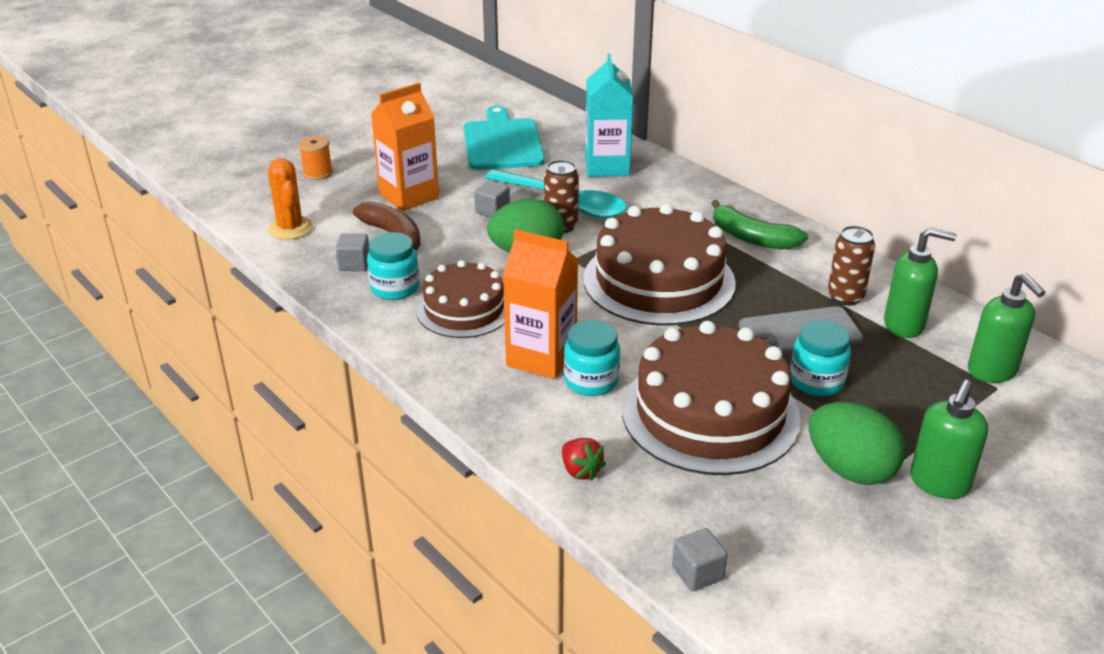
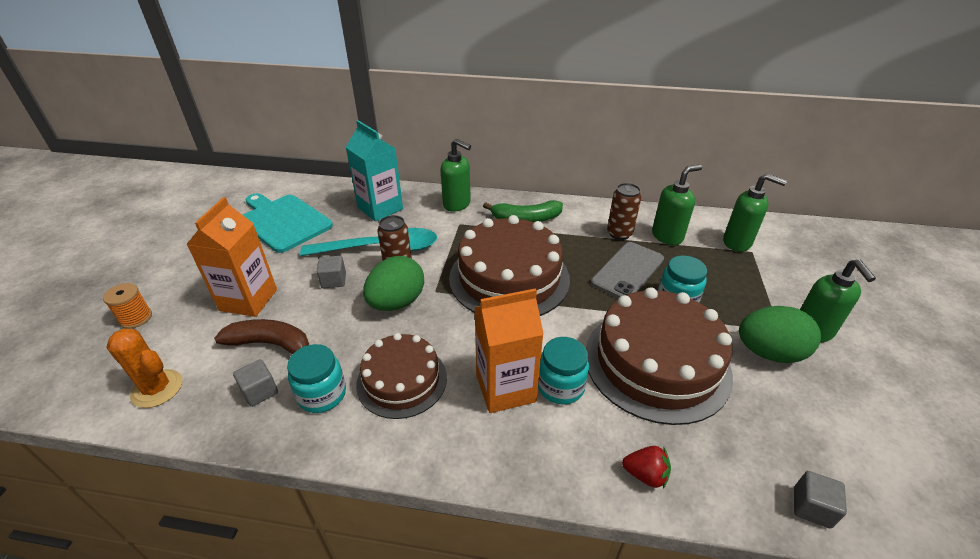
camera: 40 degrees left, 5 degrees up
(693, 193) = (457, 204): none -> green soap dispenser

